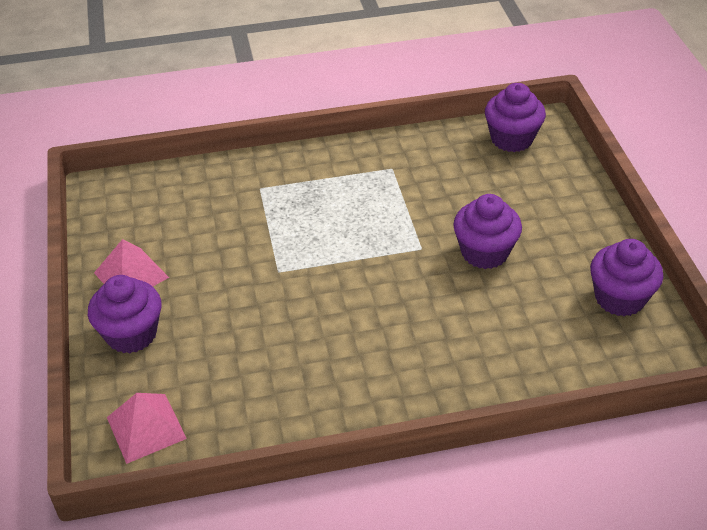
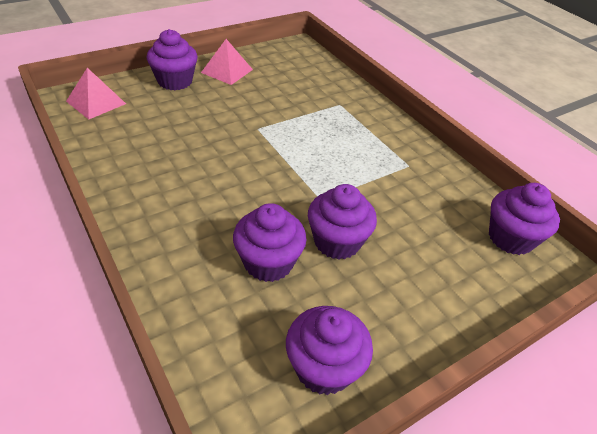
camera: 65 degrees right, 0 degrees up
(498, 307) = (268, 262): none -> purple cupcake

